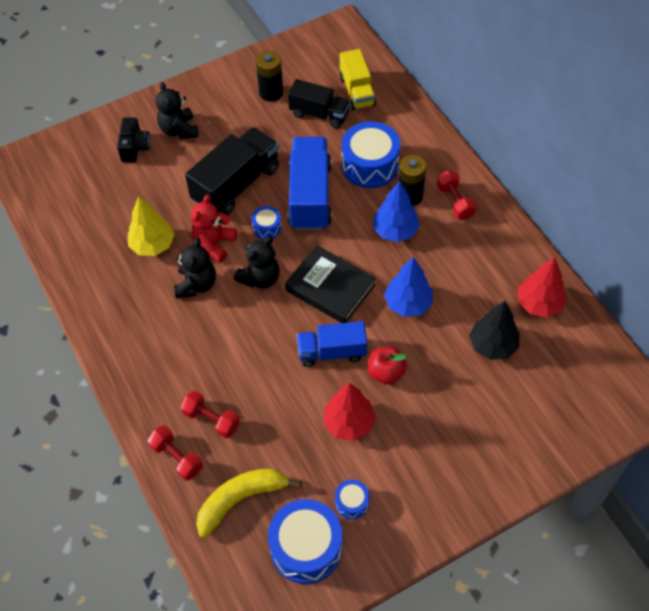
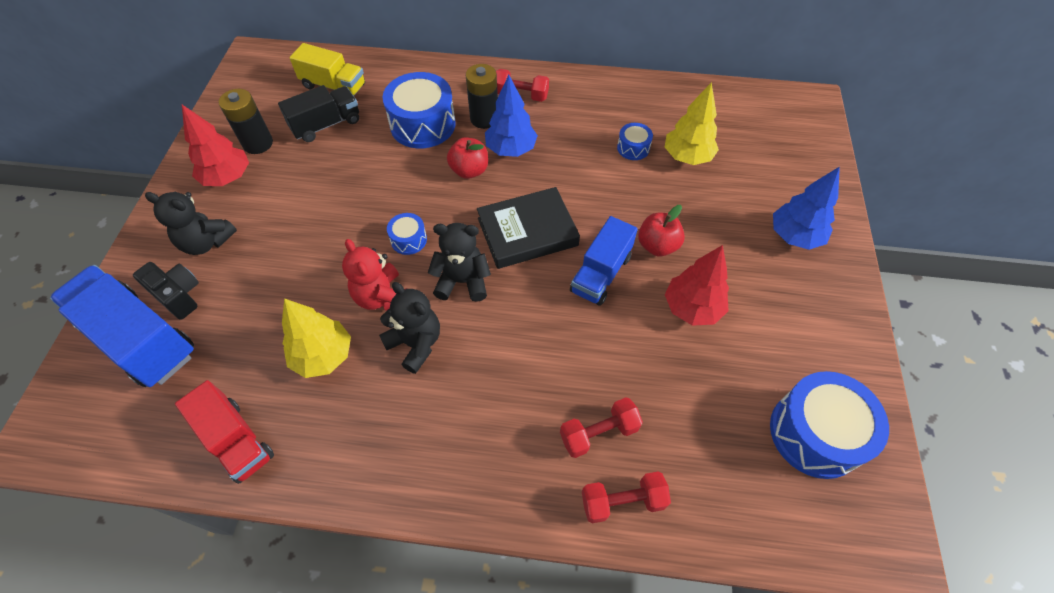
camera: 55 degrees left, 0 degrees up
(75, 245) = (236, 440): none -> red truck
(236, 185) = (331, 234): black truck -> none
(241, 499) = (720, 463): yellow banana -> none
(260, 278) = (462, 281): black teddy bear -> black teddy bear turned 75 degrees counterclockwise
(310, 196) = (409, 185): blue truck -> blue truck (140, 339)
(352, 502) = (785, 359): blue drum -> blue drum (633, 148)
(353, 220) = (469, 170): none -> red apple
(408, 303) = (596, 186): blue tree -> blue tree (794, 236)
(492, 345) = (687, 157): black tree -> yellow tree
(539, 304) = (670, 106): red tree -> red tree (227, 178)

